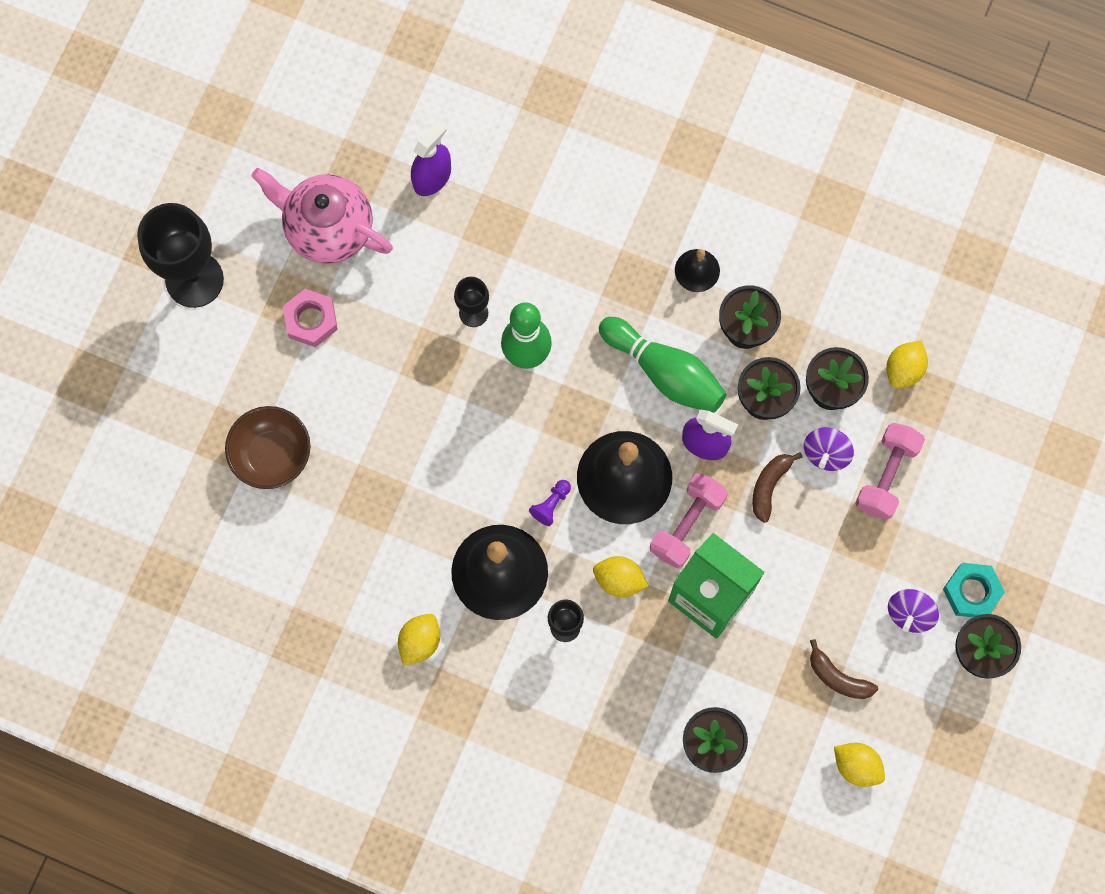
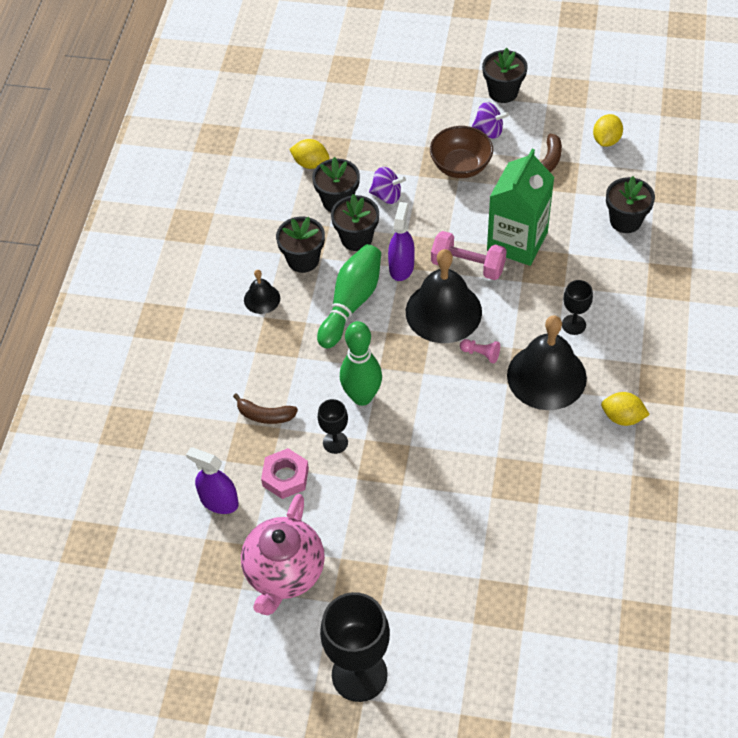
camera: 100 degrees left, 20 degrees down
(272, 455) = (504, 565): brown bowl -> brown bowl (460, 166)
(311, 320) = (373, 565): pink nut -> pink nut (285, 477)
(551, 504) = (481, 354): purple pawn -> pink pawn
(619, 580) = (525, 298): yellow lemon -> none
(769, 486) = (422, 223): brown banana -> brown banana (265, 415)
(886, 475) = (393, 160): pink dumbbell -> none
(971, 592) = (462, 102): turquoise nut -> none

